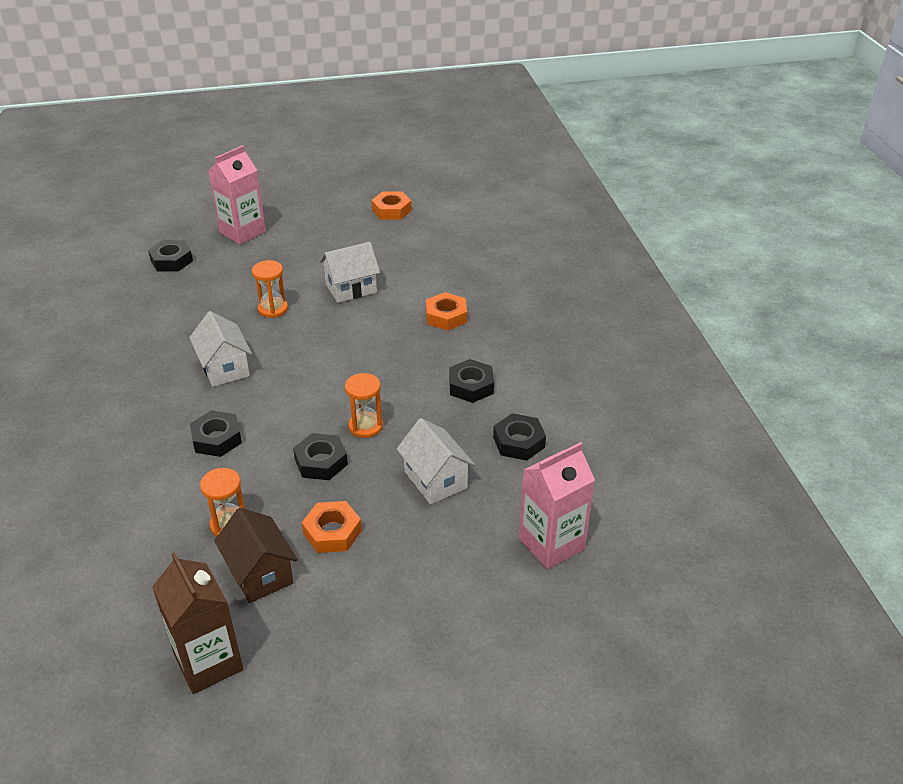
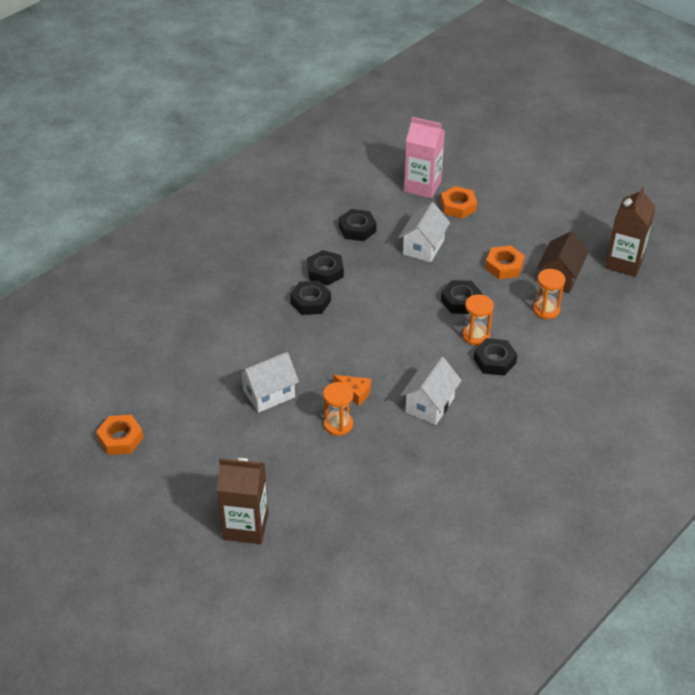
camera: 125 degrees left, 5 degrees up
(171, 261) = (335, 546): black nut -> black nut (310, 302)
(242, 232) = (246, 526): pink carton -> brown carton
(294, 333) = (355, 393): none -> orange cheese
(351, 288) = (269, 394): white house -> white house turned 60 degrees counterclockwise
(365, 426) = (411, 299): orange hourglass -> orange hourglass (476, 336)
(446, 316) = (257, 321): orange nut -> orange nut (458, 206)

